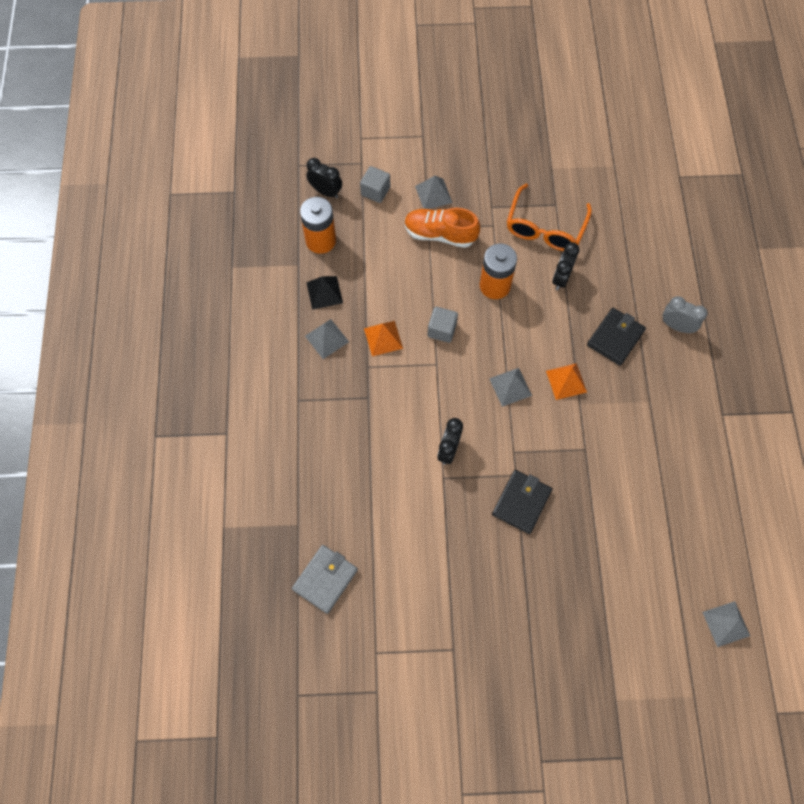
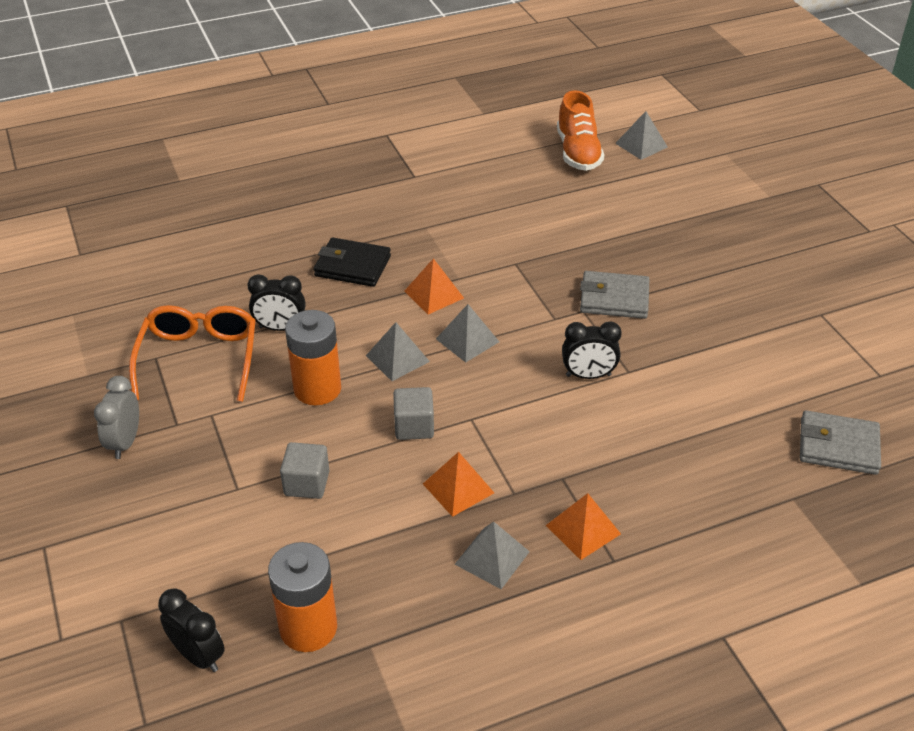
camera: 110 degrees left, 25 degrees down
(324, 292) = (409, 588): black pyramid -> none
(326, 191) = (198, 655): black clock -> black clock turned 120 degrees clockwise
(326, 393) = (583, 529): none -> orange pyramid
(375, 191) = (180, 579): grey cube -> grey cube (307, 483)
(433, 194) = (168, 499): grey pyramid -> grey pyramid (397, 358)
(440, 234) = (246, 471): orange shoe -> orange shoe (578, 152)
(521, 502) = (614, 299): black wallet -> grey wallet
(545, 227) = (199, 360): orange glasses -> orange glasses turned 90 degrees counterclockwise
(676, 326) = (314, 222): grey clock -> grey clock (125, 442)

